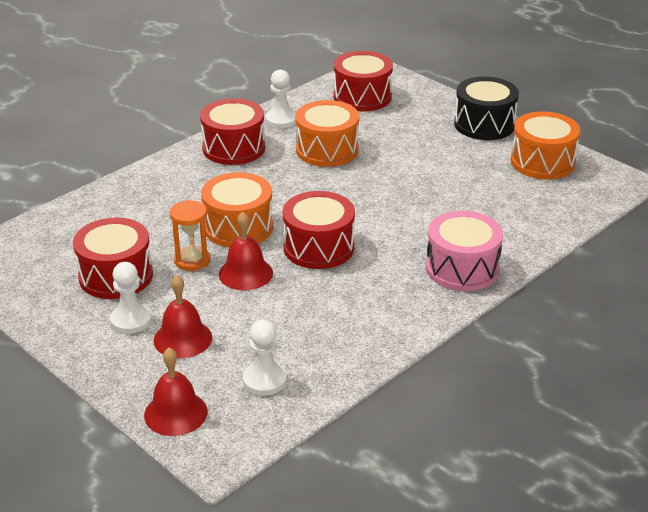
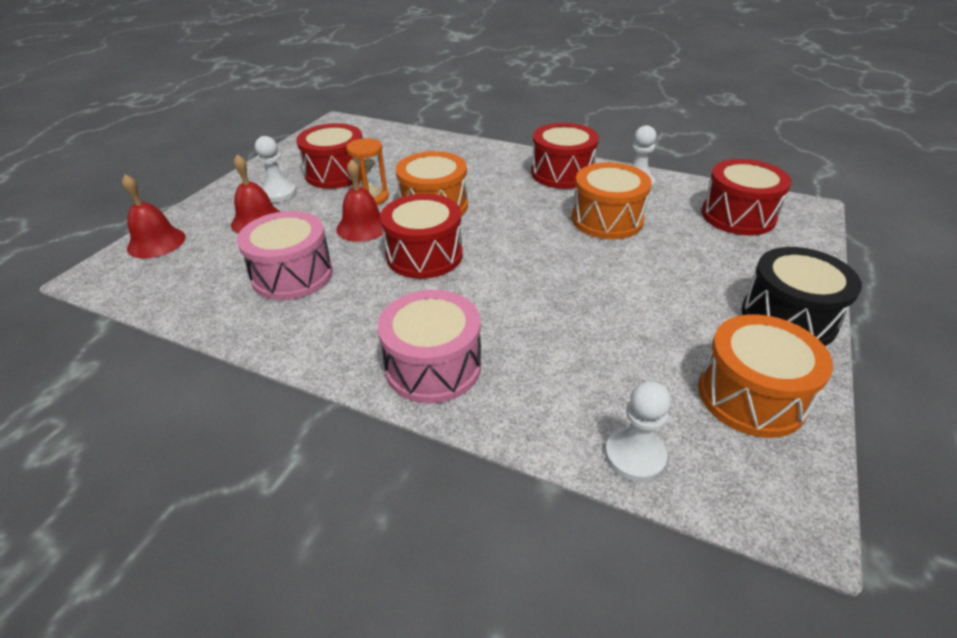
camera: 70 degrees right, 5 degrees up
(264, 380) = (201, 275): white pawn -> white pawn (634, 456)
(302, 323) = (292, 275): none -> pink drum

